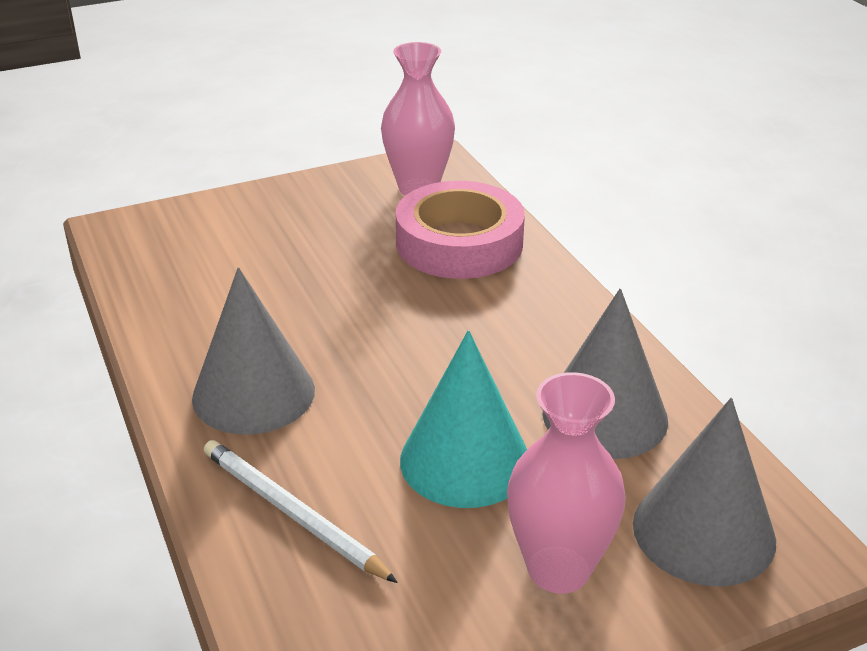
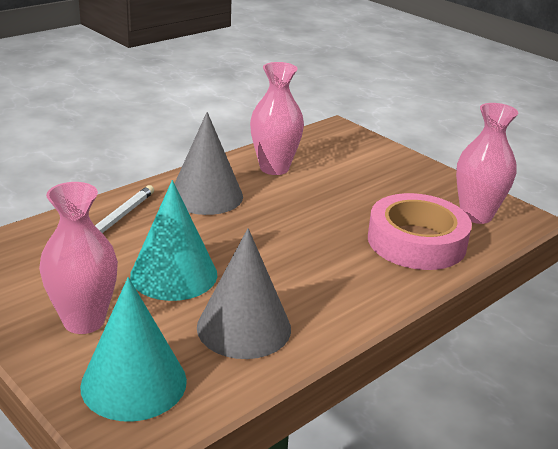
camera: 70 degrees right, 5 degrees down
(205, 311) = (274, 168): none -> pink vase
(703, 531) = (134, 383): grey cone -> turquoise cone

